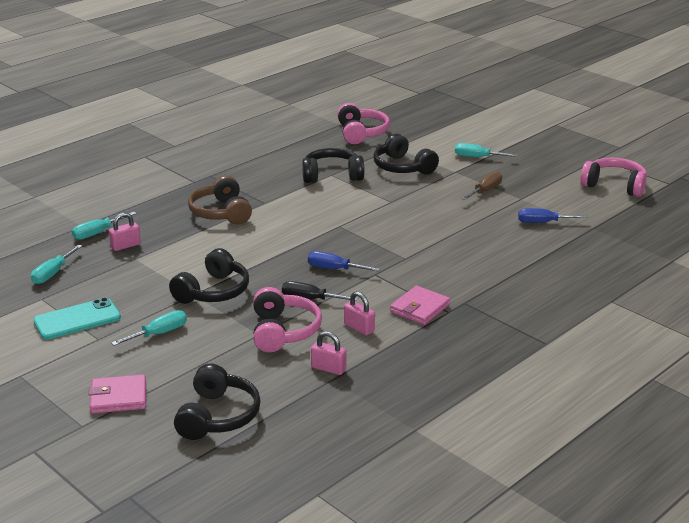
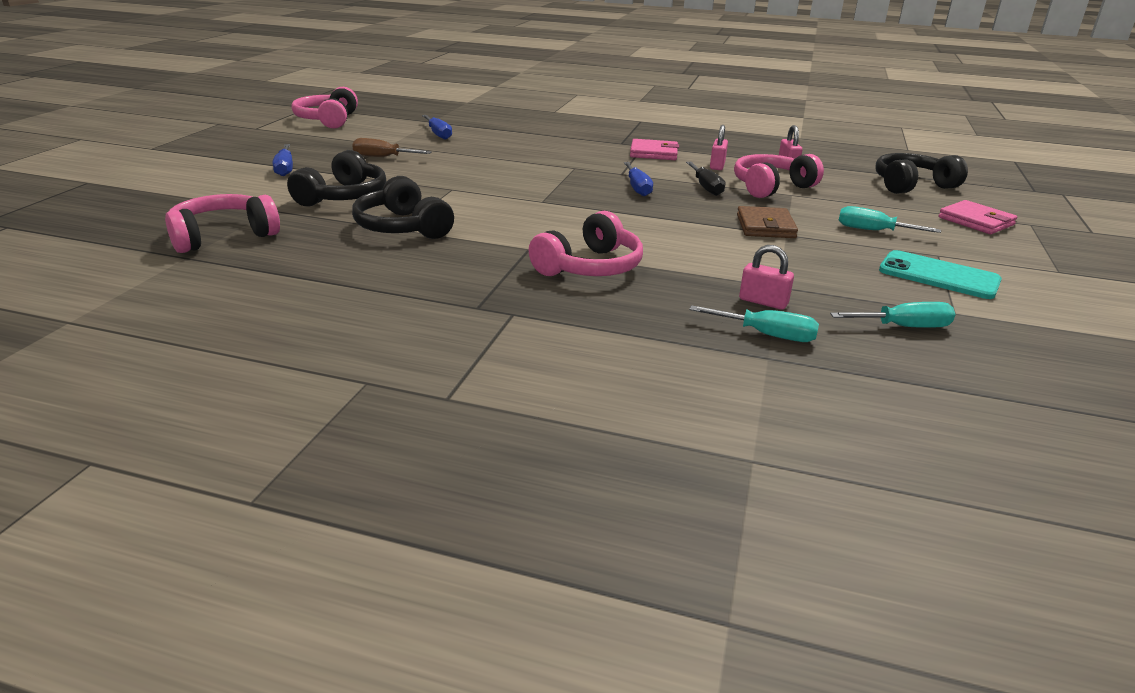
camera: 120 degrees left, 0 degrees up
(213, 291) = (765, 226): black headphones -> brown wallet
(221, 212) = (590, 267): brown headphones -> pink headphones
(477, 157) = (285, 169): turquoise screwdriver -> blue screwdriver

